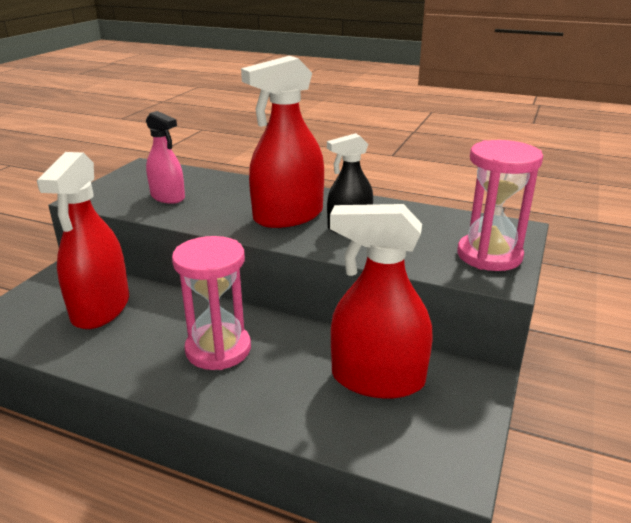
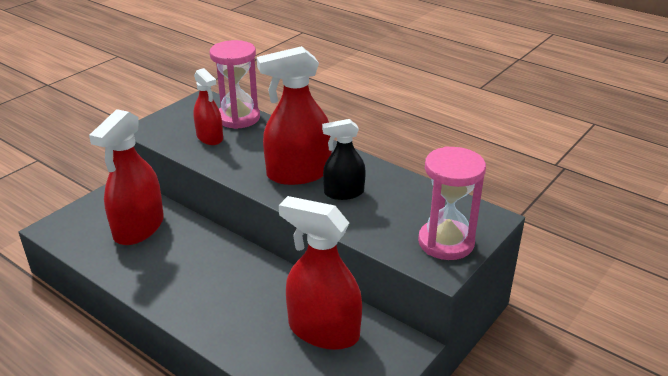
camera: 15 degrees right, 5 degrees up
(168, 197) = (210, 137): pink spray bottle -> red spray bottle
(218, 349) = (213, 281): pink hourglass -> pink hourglass (238, 118)

